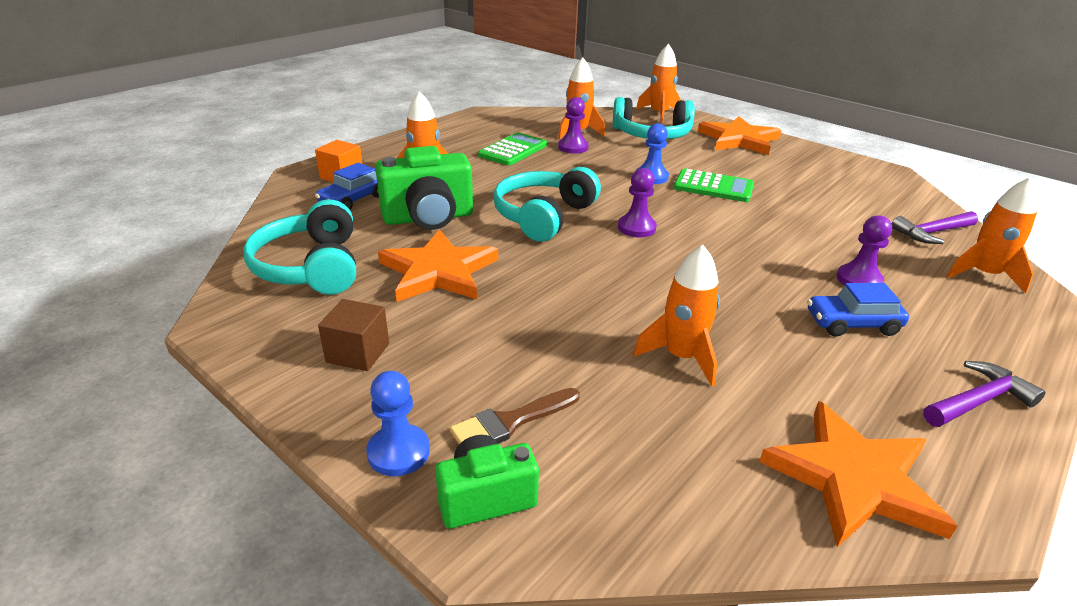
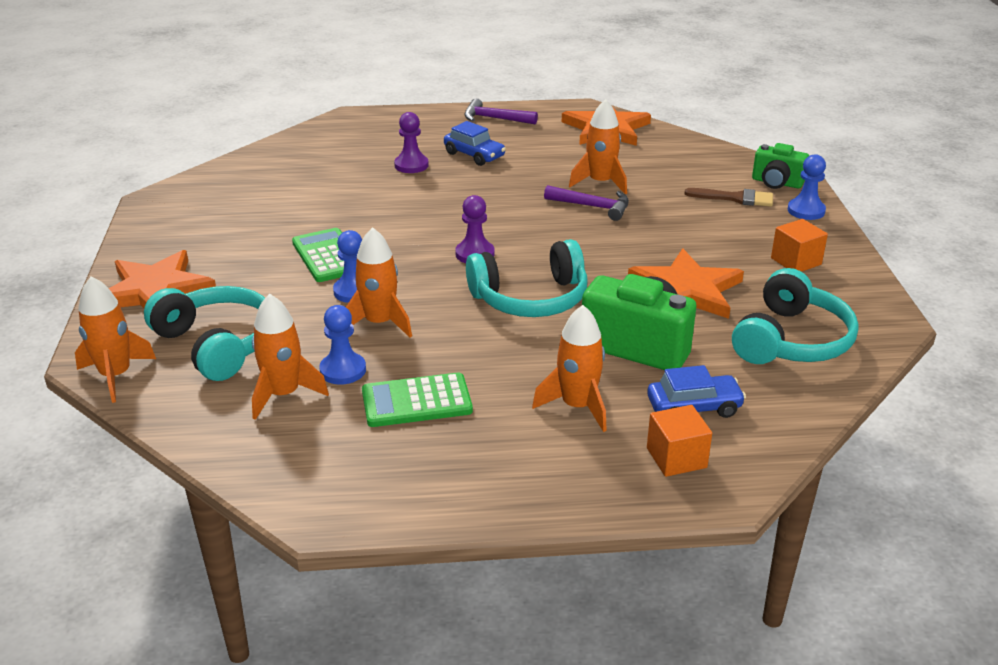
camera: 135 degrees left, 0 degrees up
(358, 353) = (796, 261): brown cube -> orange cube
(573, 147) = (343, 370): purple pawn -> blue pawn
(932, 233) = (284, 161): purple hammer -> purple hammer (593, 207)
(983, 275) = (334, 137): orange rocket -> orange rocket (379, 323)

